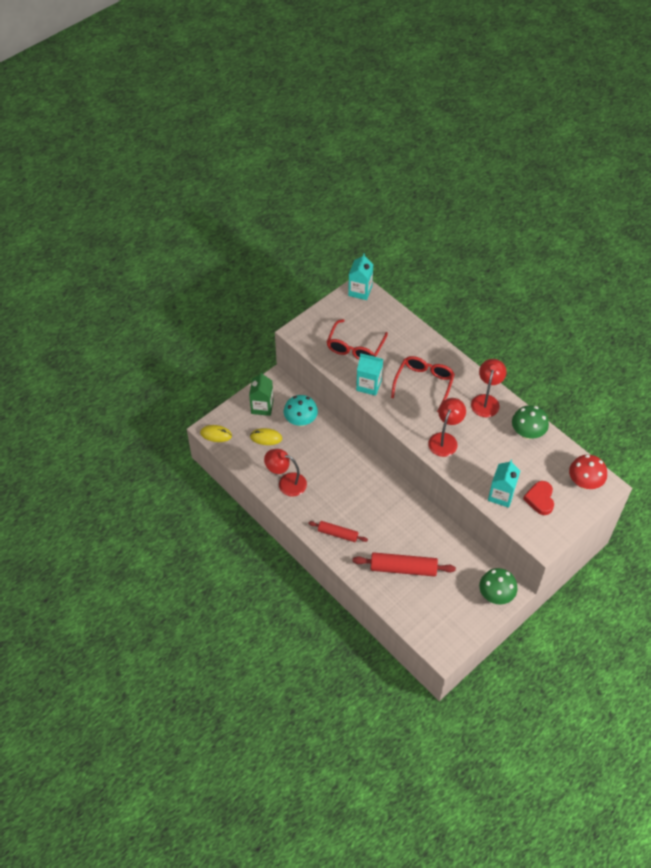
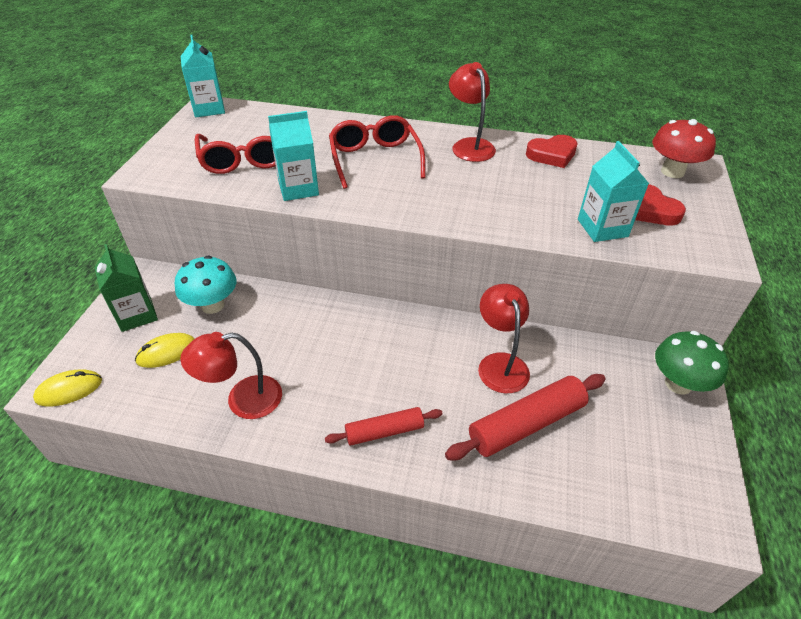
camera: 35 degrees left, 10 degrees down
(445, 439) = (462, 202): red lamp -> red lamp (500, 363)
(527, 433) = (552, 155): green mushroom -> red heart

